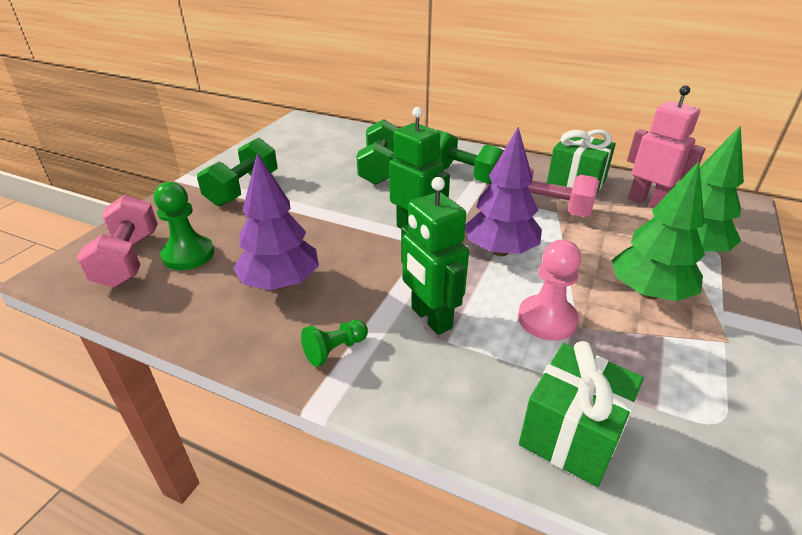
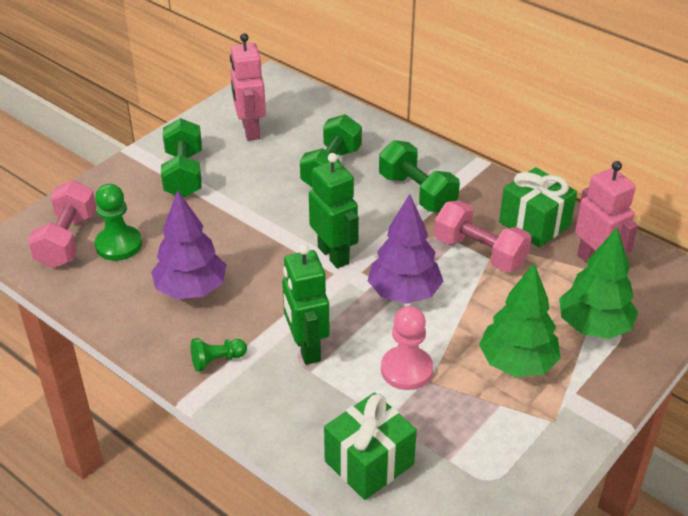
camera: 15 degrees right, 5 degrees up
(243, 189) = (184, 174): green dumbbell -> green dumbbell turned 45 degrees counterclockwise
(295, 152) = (250, 130): none -> pink robot

